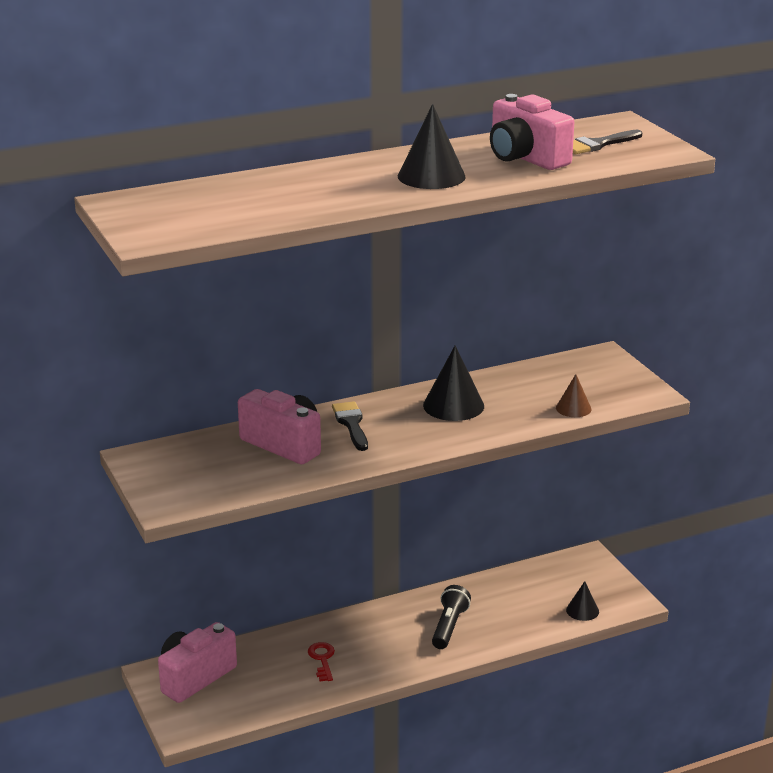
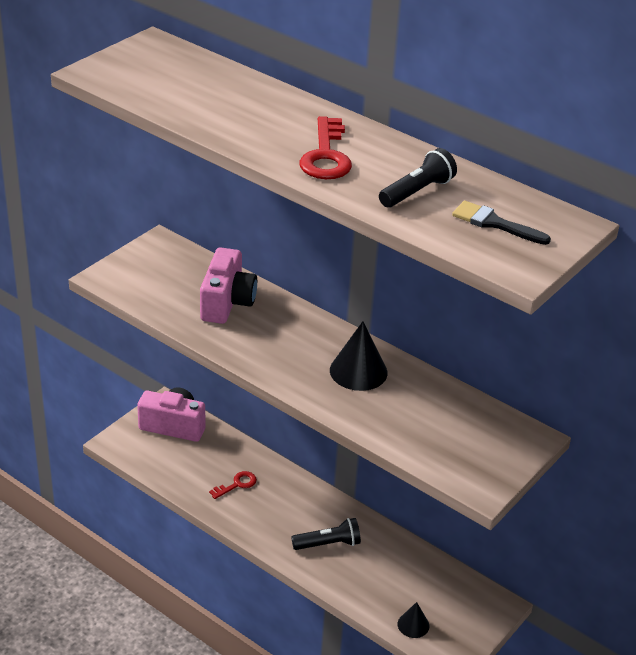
camera: 60 degrees right, 10 degrees up
(351, 424) = (283, 326): black brush -> none
(431, 176) = (326, 155): black cone -> red key
(525, 158) = (417, 192): pink camera -> black flashlight
(573, 408) = (412, 444): brown cone -> none

